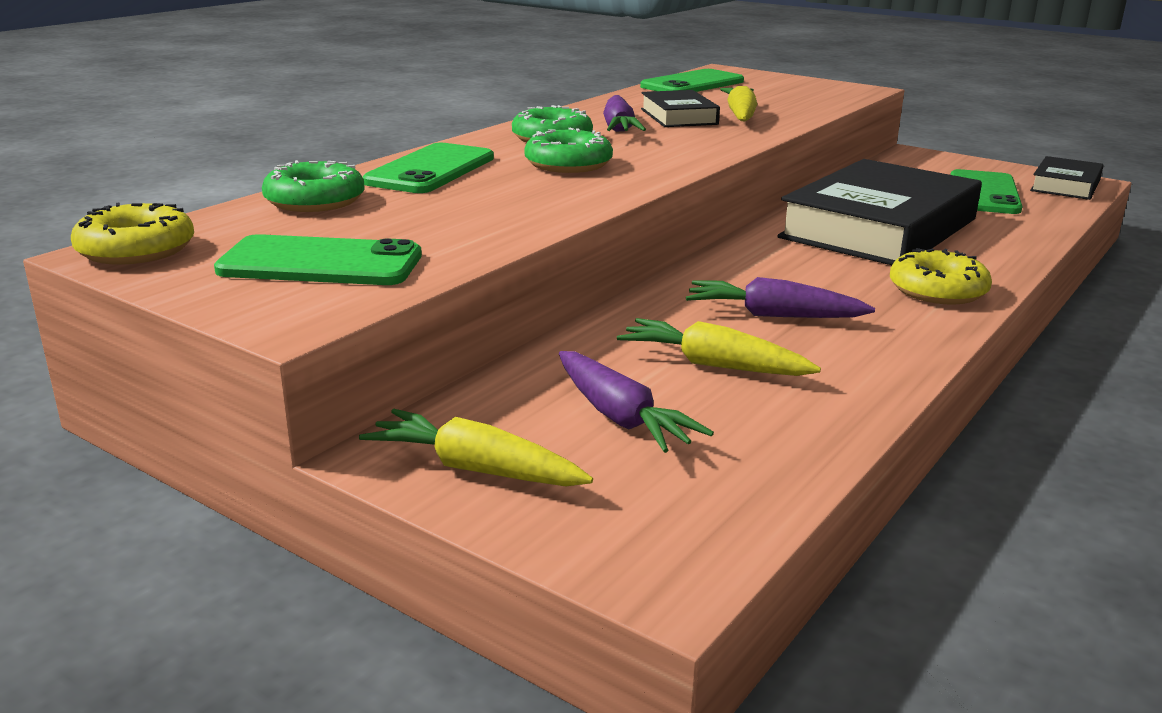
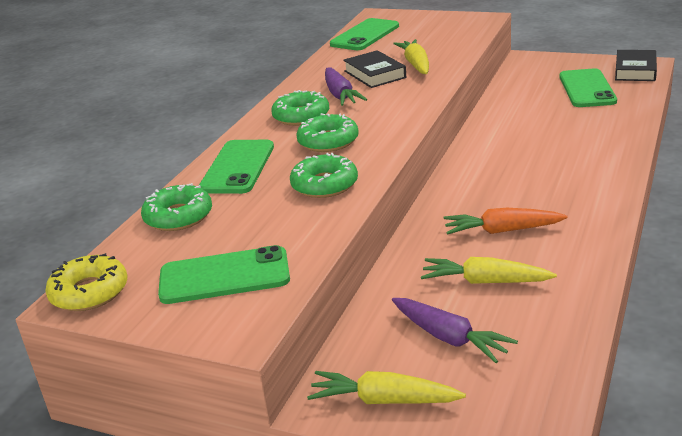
camera: 10 degrees left, 5 degrees up
(530, 201) = (324, 185): none -> green donut
(773, 315) = (502, 231): purple carrot -> orange carrot
(879, 228) = (534, 137): black book -> none
(937, 290) = (593, 185): yellow donut -> none

